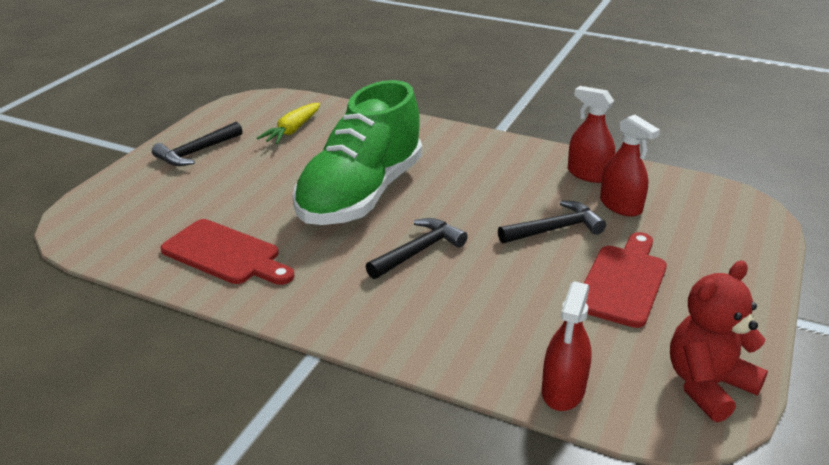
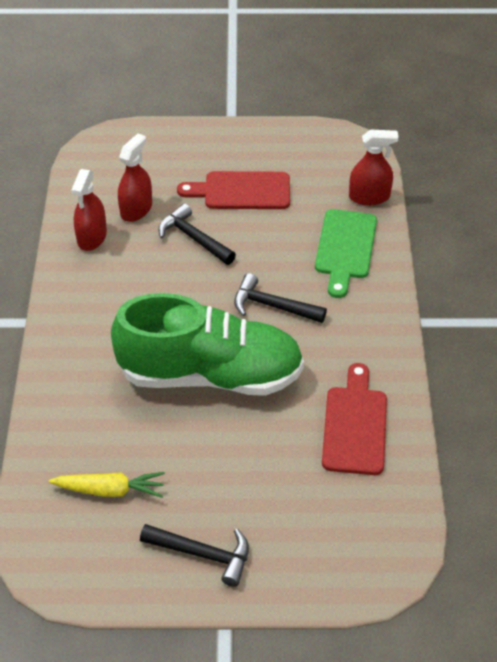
camera: 115 degrees left, 15 degrees up
(473, 332) = (345, 248): none -> green cutting board
(707, 385) = (323, 143): red teddy bear -> none

